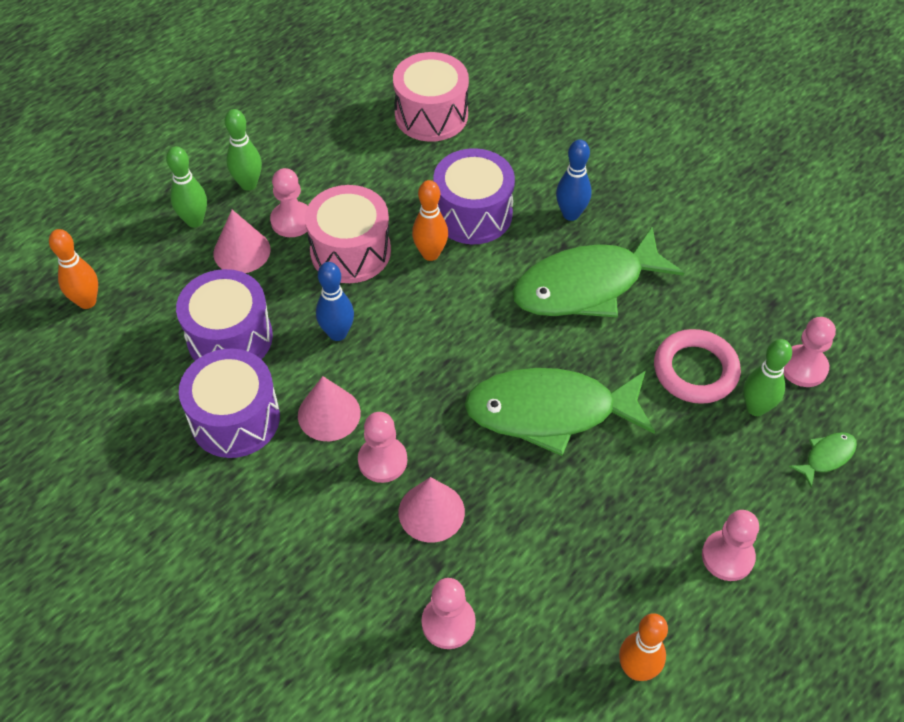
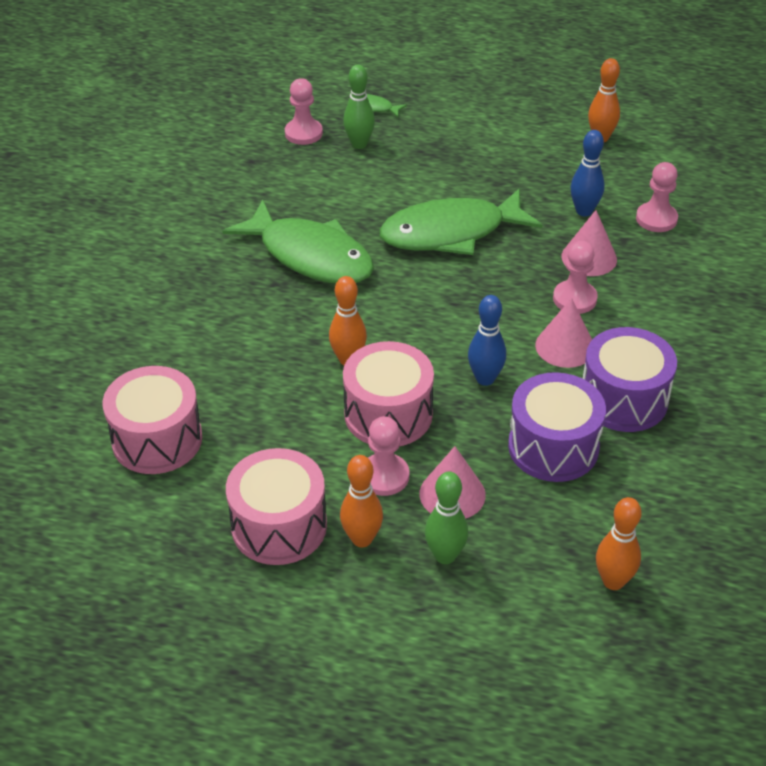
camera: 120 degrees left, 10 degrees down
(248, 184) = (362, 539): green bowling pin -> orange bowling pin
(298, 147) = (279, 526): none -> pink drum
(473, 214) = (278, 352): purple drum -> none
(550, 412) = (451, 233): green fish -> green fish turned 105 degrees clockwise
(571, 214) = (232, 292): blue bowling pin -> blue bowling pin (584, 211)
(695, 370) = (349, 178): pink ring -> none
(727, 556) = (489, 126): pink pawn -> none

